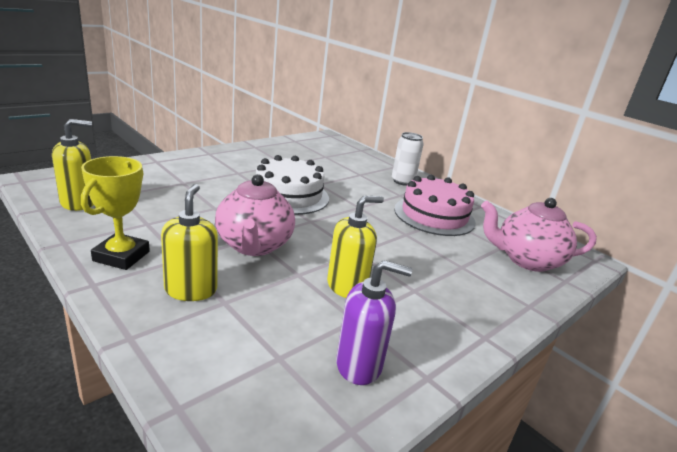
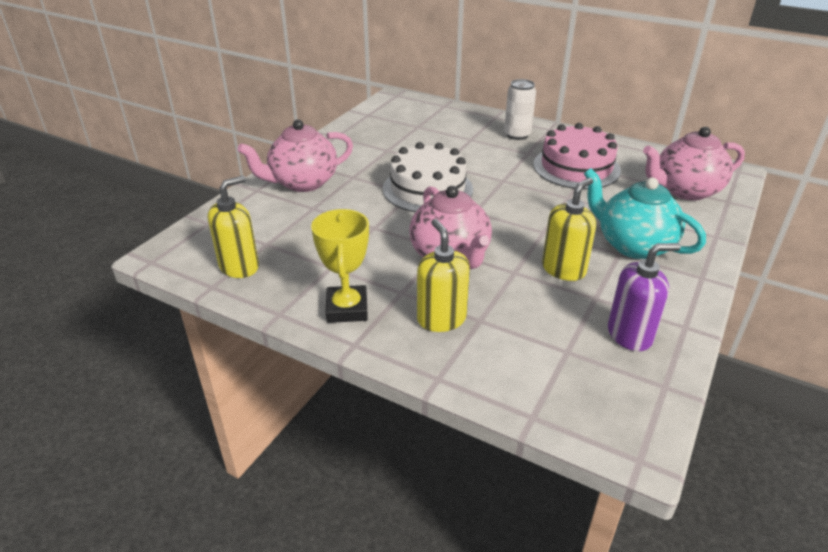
camera: 15 degrees left, 10 degrees up
(195, 166) = (302, 183): none -> pink teapot
(435, 288) = (633, 245): none -> turquoise teapot

